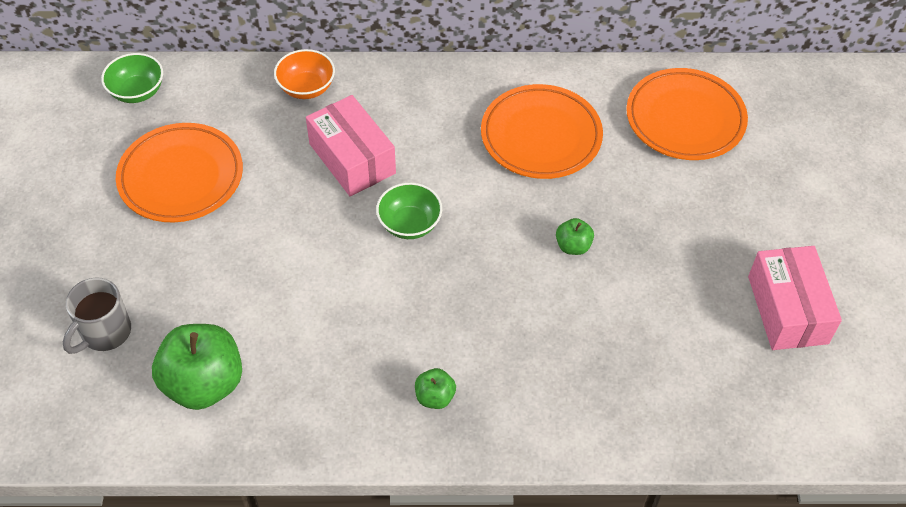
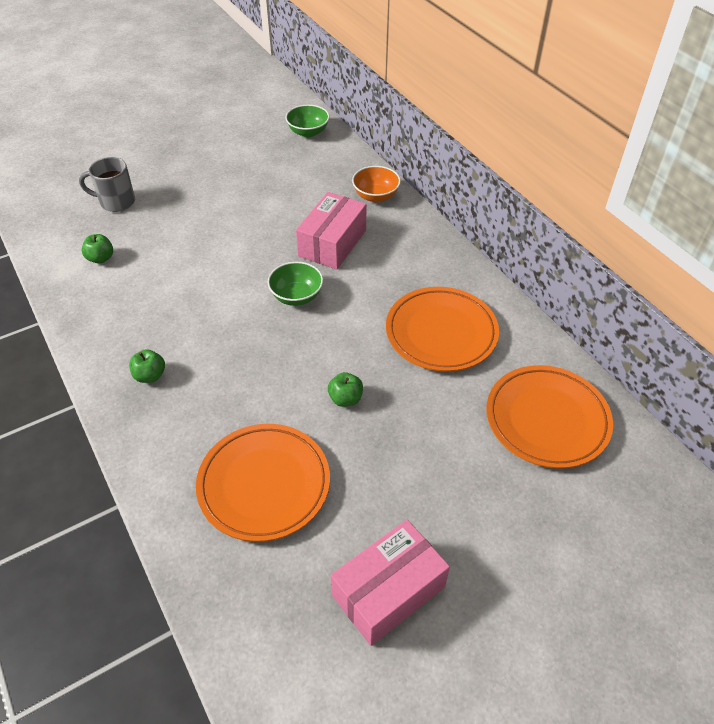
camera: 60 degrees right, 5 degrees down
(181, 177) = (255, 178): orange plate -> orange plate (264, 484)
(204, 383) = (101, 258): green apple -> green apple, size x0.47

